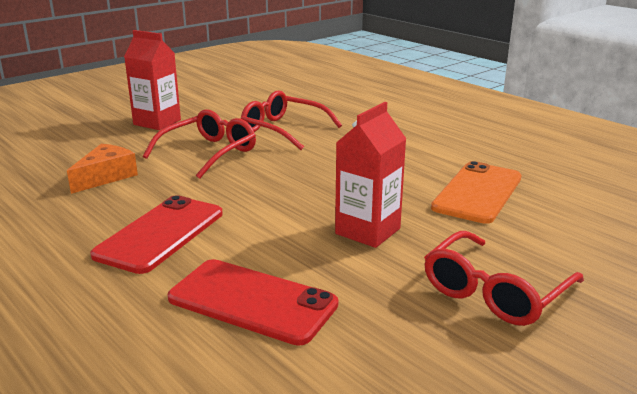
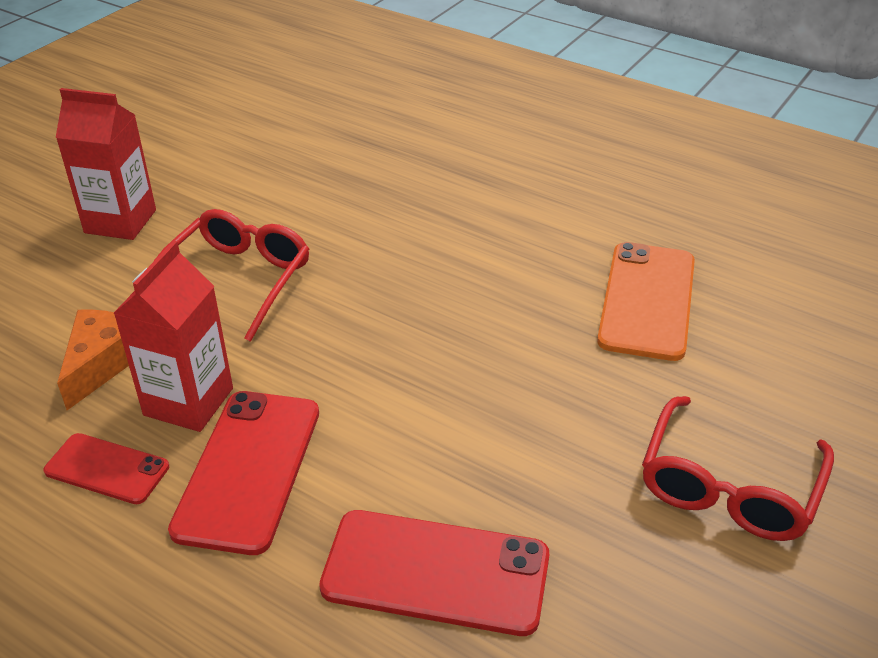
camera: 15 degrees left, 15 degrees up
(75, 221) = (107, 469): none -> red phone
(283, 130) = (326, 209): red glasses -> none
(367, 231) = (532, 406): red carton -> red carton (188, 402)

